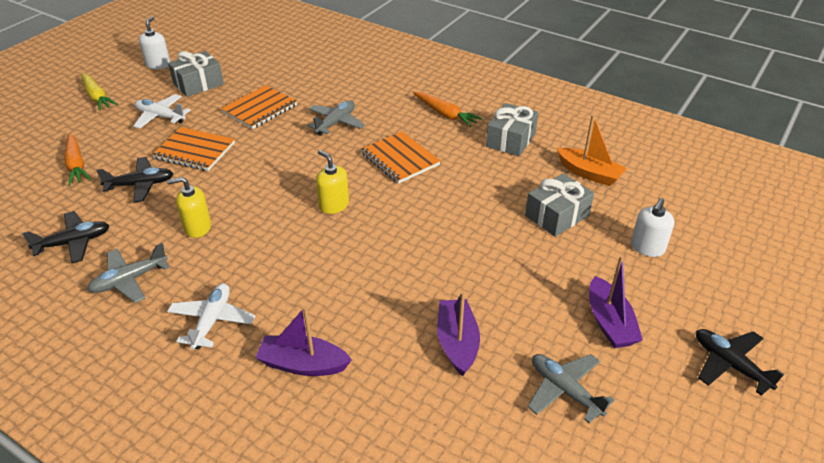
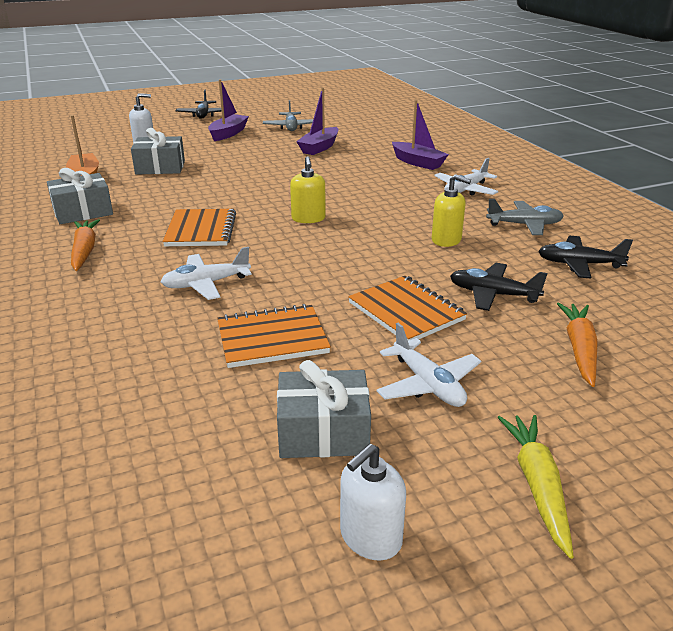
camera: 145 degrees left, 10 degrees down
(336, 123) = (206, 284): grey plane -> white plane

